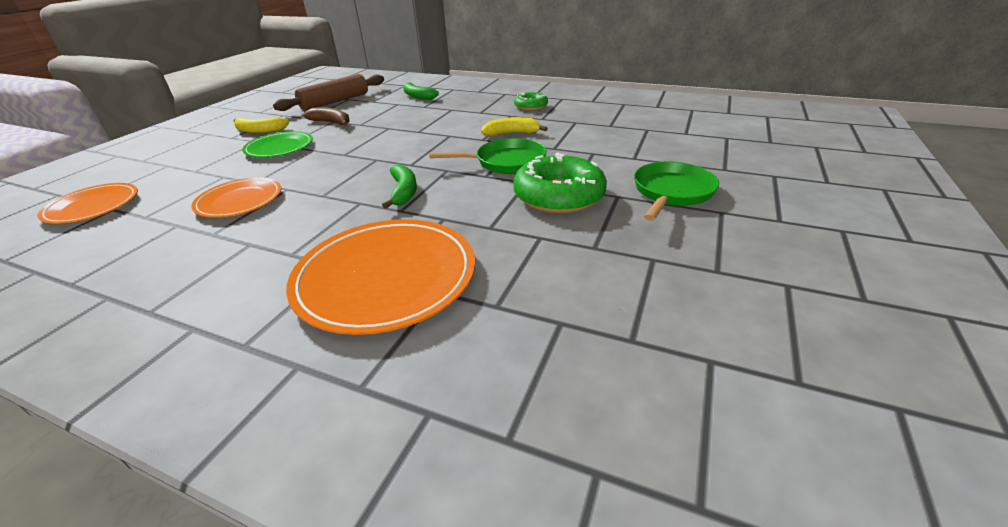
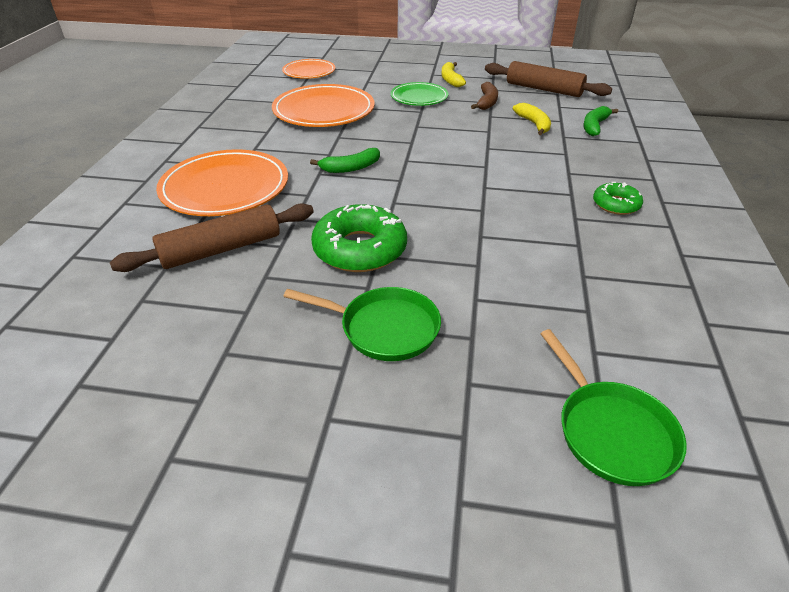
camera: 75 degrees right, 5 degrees up
(240, 201) = (324, 110): orange plate -> orange plate, size x1.68
(506, 162) = (429, 209): green pan -> green pan (611, 431)
(511, 133) = (511, 202): yellow banana -> yellow banana (534, 124)
(535, 277) = (221, 249): none -> brown rolling pin

